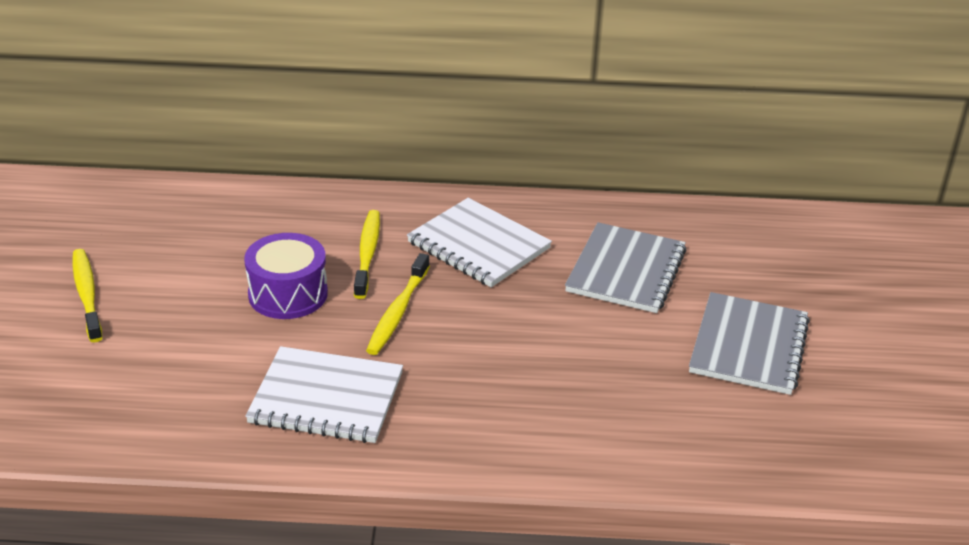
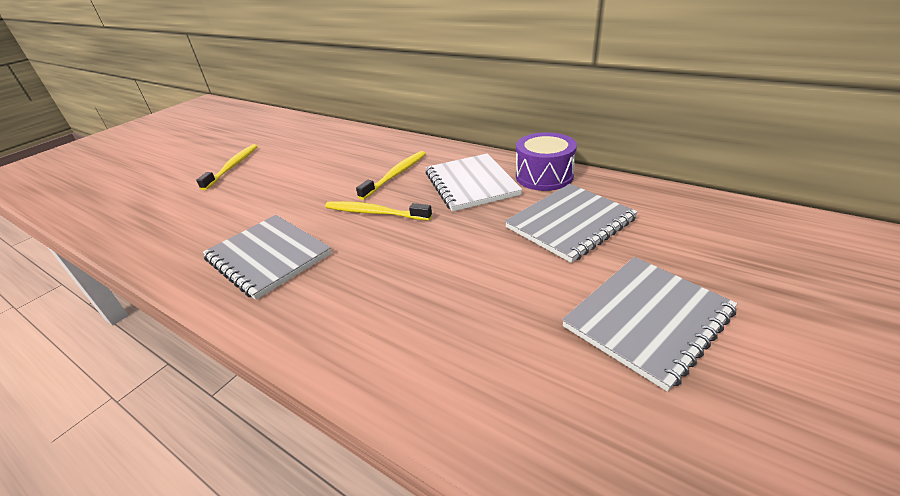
camera: 35 degrees right, 0 degrees up
(288, 294) = (325, 187): purple drum -> purple drum (544, 176)
(326, 398) = (268, 257): white notebook -> grey notebook
(397, 312) = (375, 213): yellow toothbrush -> yellow toothbrush turned 60 degrees clockwise

